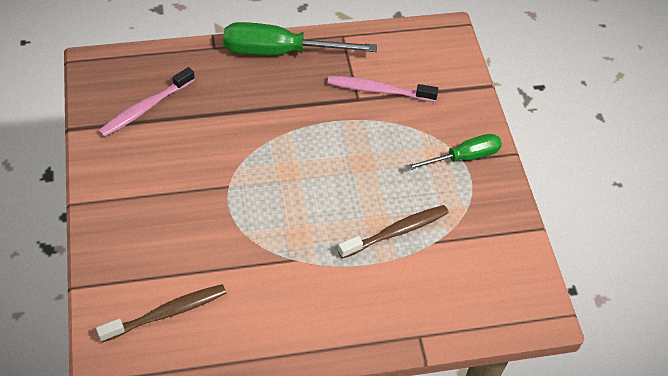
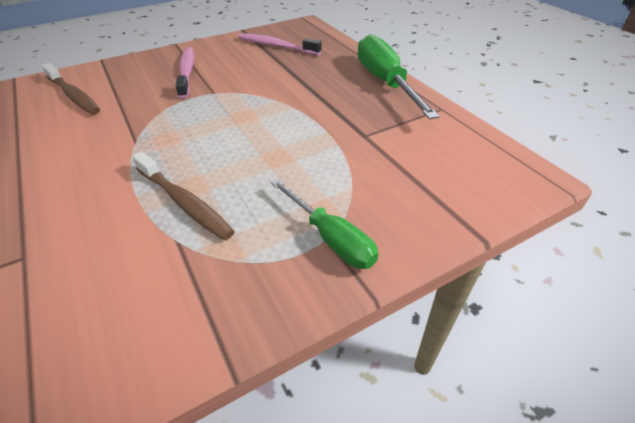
camera: 75 degrees right, 10 degrees down
(378, 90) = (387, 145): pink toothbrush -> pink toothbrush (187, 72)

